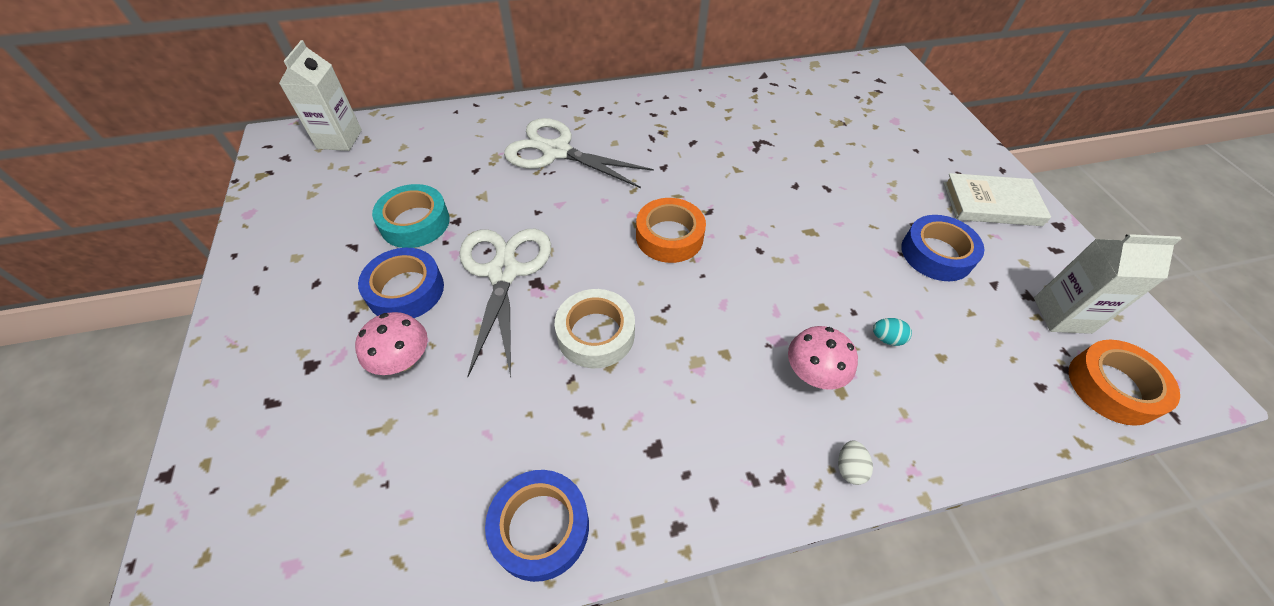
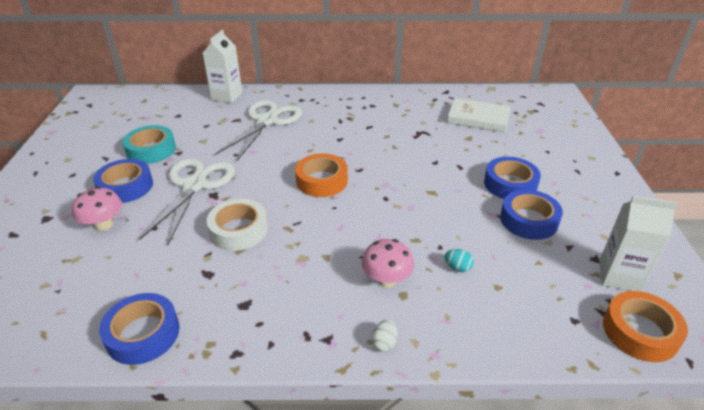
camera: 15 degrees right, 15 degrees down
(339, 139) = (127, 98): white carton -> white carton (227, 96)
(556, 151) = (267, 121): white scissors -> white scissors turned 75 degrees clockwise
(895, 205) = (510, 184): none -> blue tape
(991, 203) = (594, 194): white book -> white book (478, 118)

